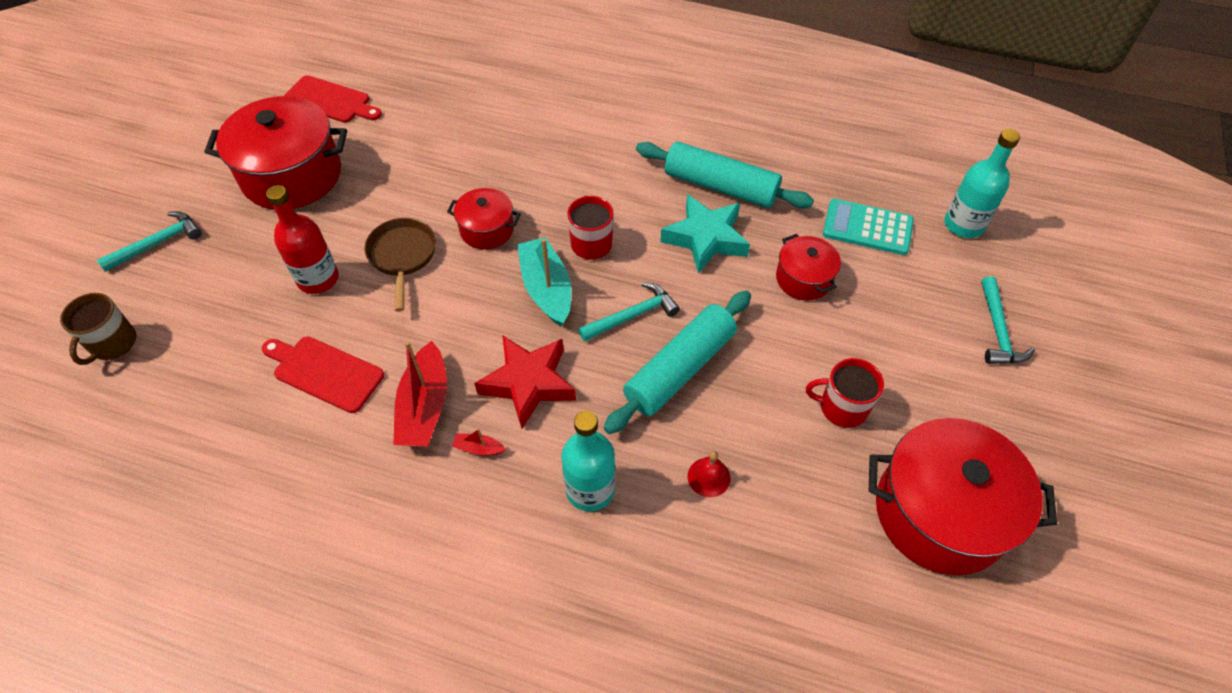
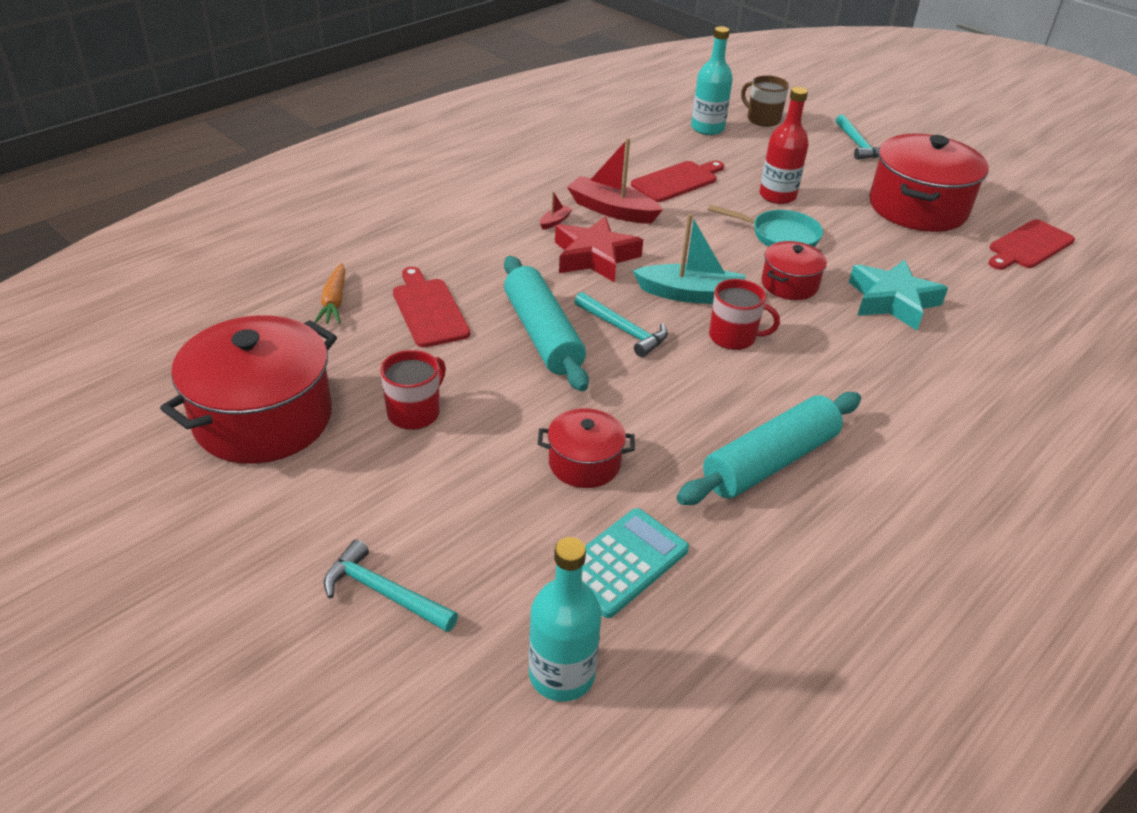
camera: 115 degrees right, 15 degrees down
(402, 256) = (780, 236): brown pan -> turquoise pan
(590, 489) = (475, 255): turquoise bottle -> turquoise bottle (707, 128)
(632, 315) = (623, 330): turquoise hammer -> turquoise hammer turned 45 degrees counterclockwise
(705, 238) = (692, 415): turquoise star -> turquoise star (892, 301)
(708, 477) = (429, 310): red bell -> red cutting board
(757, 571) = (334, 302): none -> orange carrot

